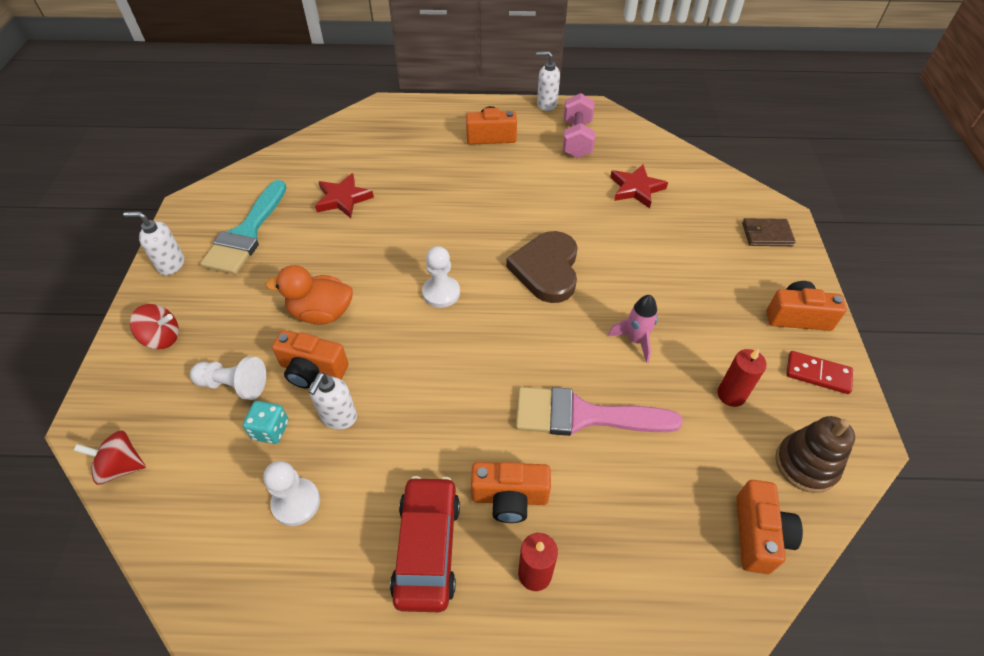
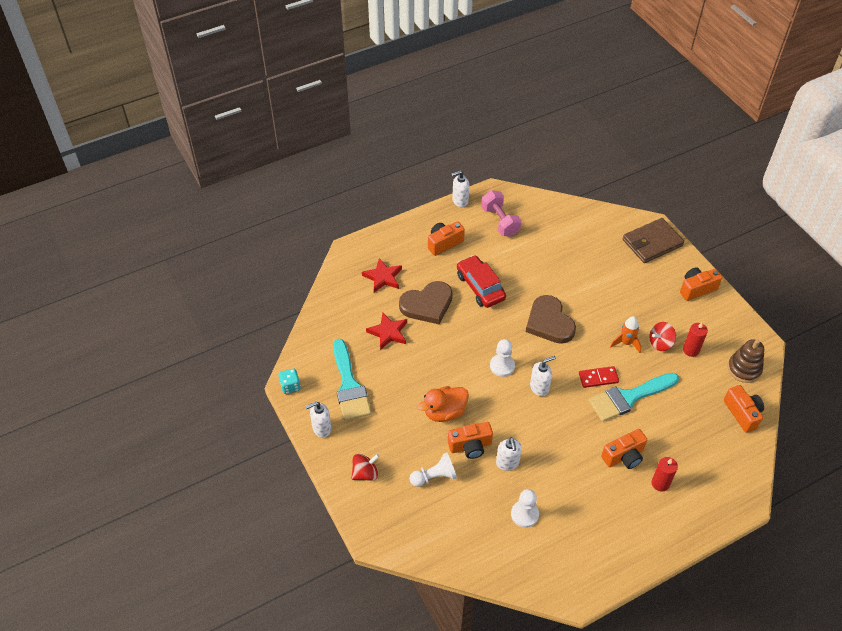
camera: 30 degrees left, 0 degrees up
(121, 467) = (417, 548): red spinning top -> red spinning top (660, 343)
(270, 430) = (478, 488): turquoise dice -> turquoise dice (290, 386)
(414, 189) = (427, 305): none -> brown heart
(427, 548) = (604, 499): red car -> red car (480, 287)
(466, 341) = (539, 387): none -> white soap dispenser
(583, 415) = (628, 397): pink brush -> turquoise brush
(635, 340) = (626, 343): pink rocket -> orange rocket
(636, 188) = (561, 243): red star -> red star (383, 277)
(766, 234) = (652, 243): brown wallet -> brown wallet, size x1.71
(817, 374) = (724, 318): red domino -> red domino (598, 378)

